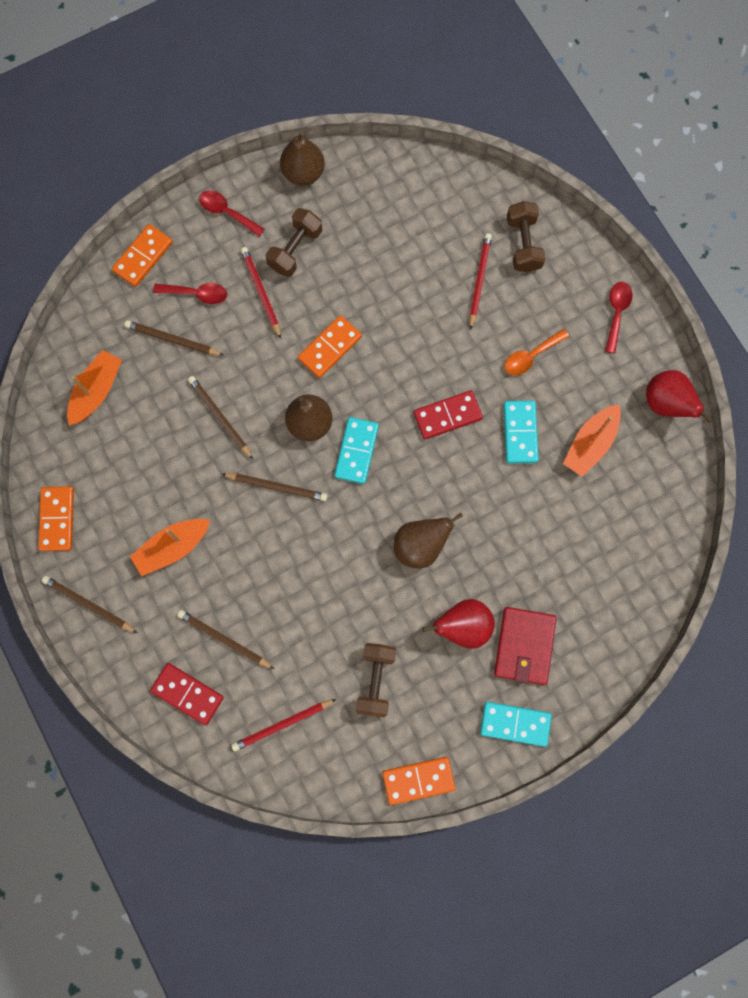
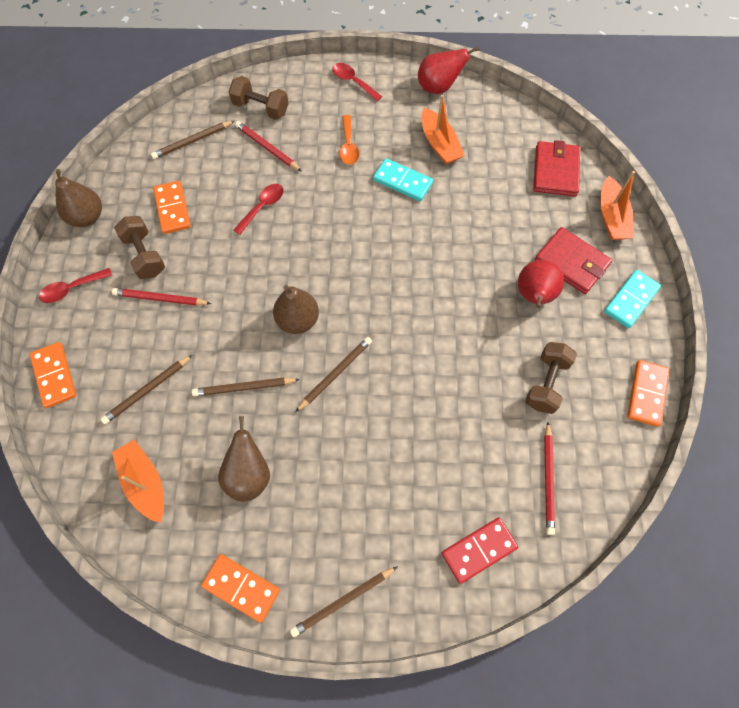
camera: 60 degrees left, 10 degrees down
(172, 547) = (335, 491): orange boat -> orange boat (611, 217)
(196, 294) = (122, 349): red spoon -> red spoon (262, 207)
(224, 639) = (445, 489): brown pencil -> brown pencil (192, 141)
(330, 348) = (245, 273): orange domino -> orange domino (172, 209)
(356, 451) = (344, 298): turquoise domino -> none
(375, 681) = (546, 383): brown dumbbell -> brown dumbbell turned 75 degrees clockwise
(420, 546) = (451, 292): brown pear -> brown pear (249, 474)
(447, 415) = (357, 221): red domino -> none
(630, 579) = (555, 171): none -> red wallet

